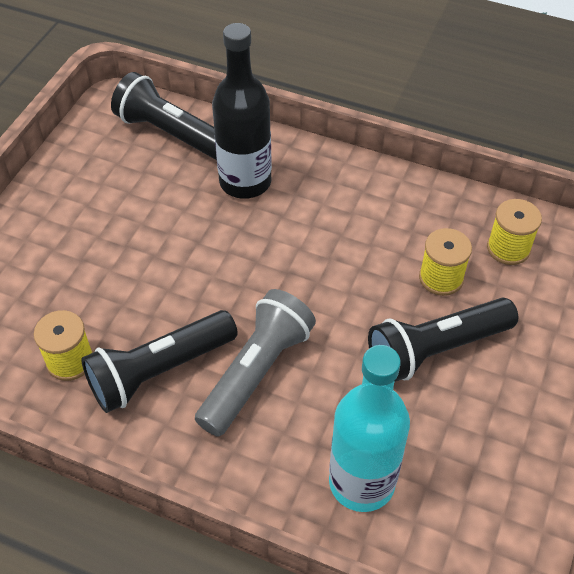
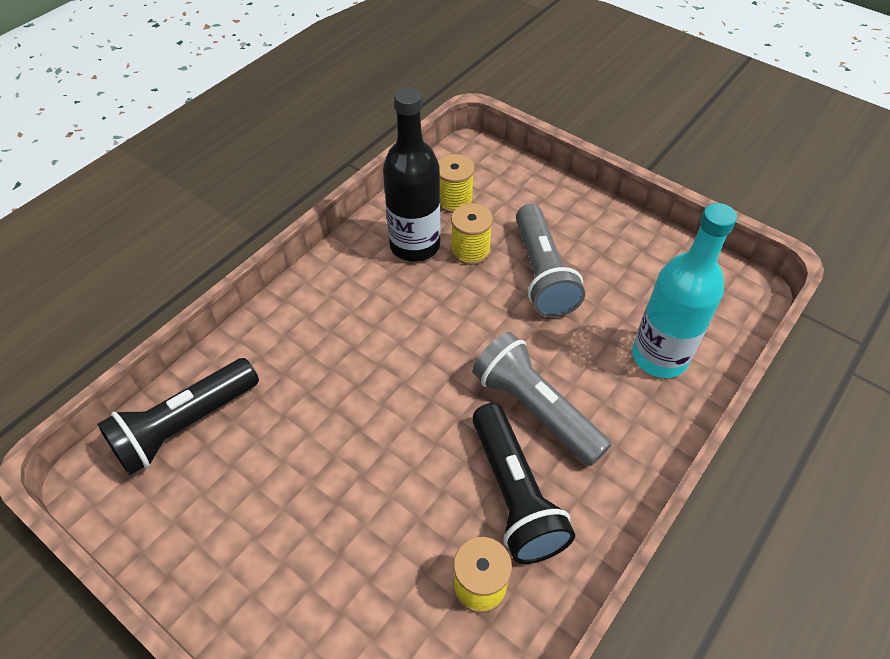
camera: 75 degrees left, 0 degrees up
(245, 182) = (294, 369): black bottle -> black bottle (415, 245)
(436, 349) = (542, 274): black flashlight -> grey flashlight

